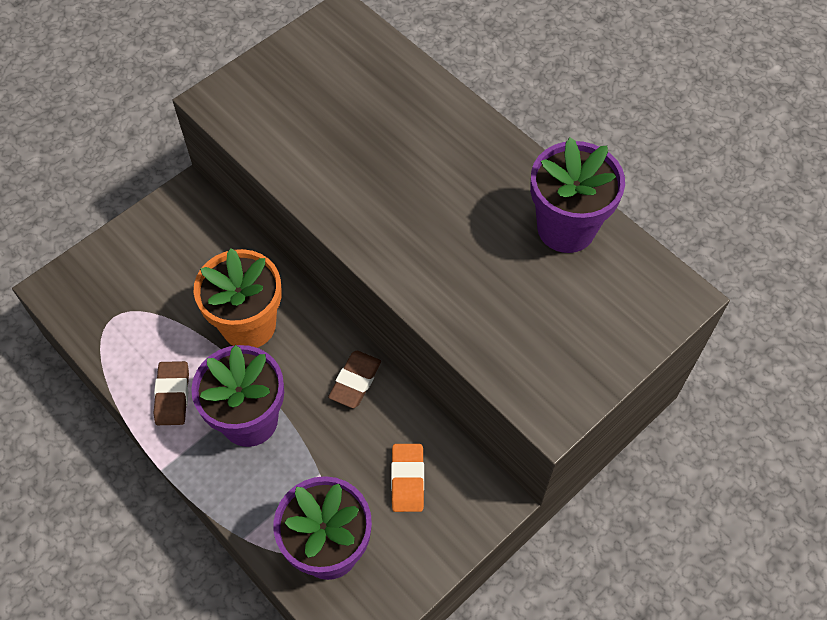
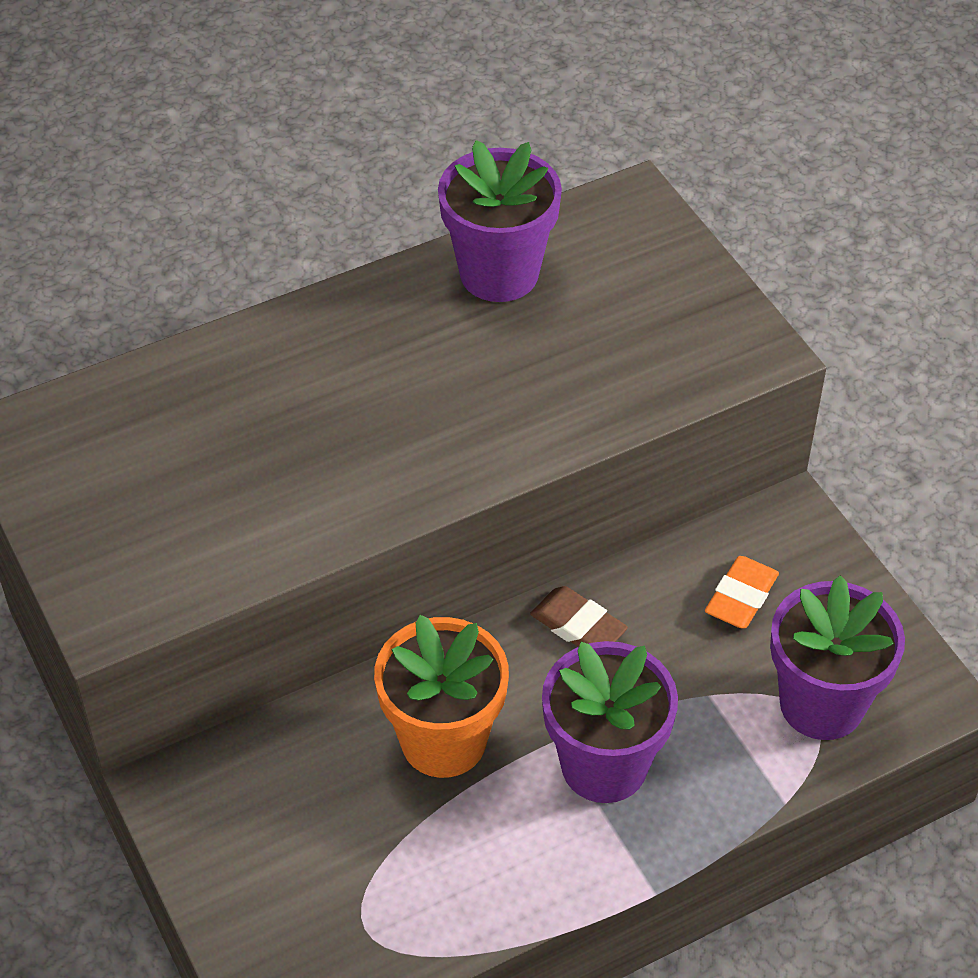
camera: 75 degrees left, 10 degrees down
(172, 395) = (534, 861): brown eraser -> none
(407, 479) = (741, 597): orange eraser -> orange eraser turned 75 degrees counterclockwise

